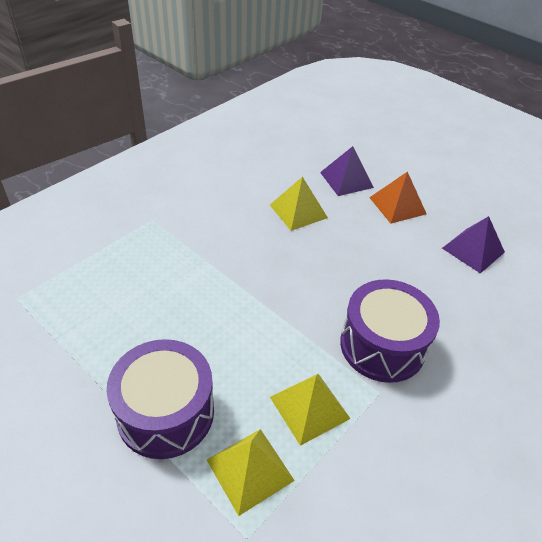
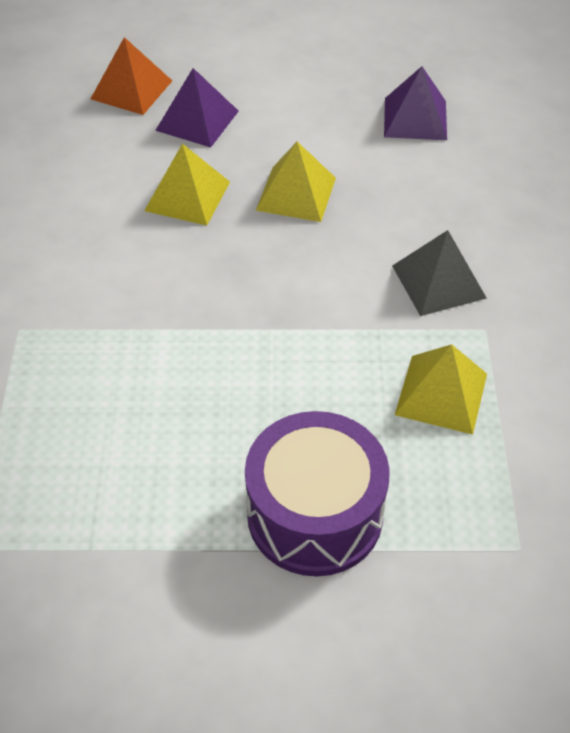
camera: 40 degrees left, 5 degrees up
(250, 469) = (455, 493): yellow pyramid -> yellow pyramid (296, 193)
(382, 345) = (438, 282): purple drum -> grey pyramid
(397, 205) = (288, 116): orange pyramid -> orange pyramid (131, 89)

